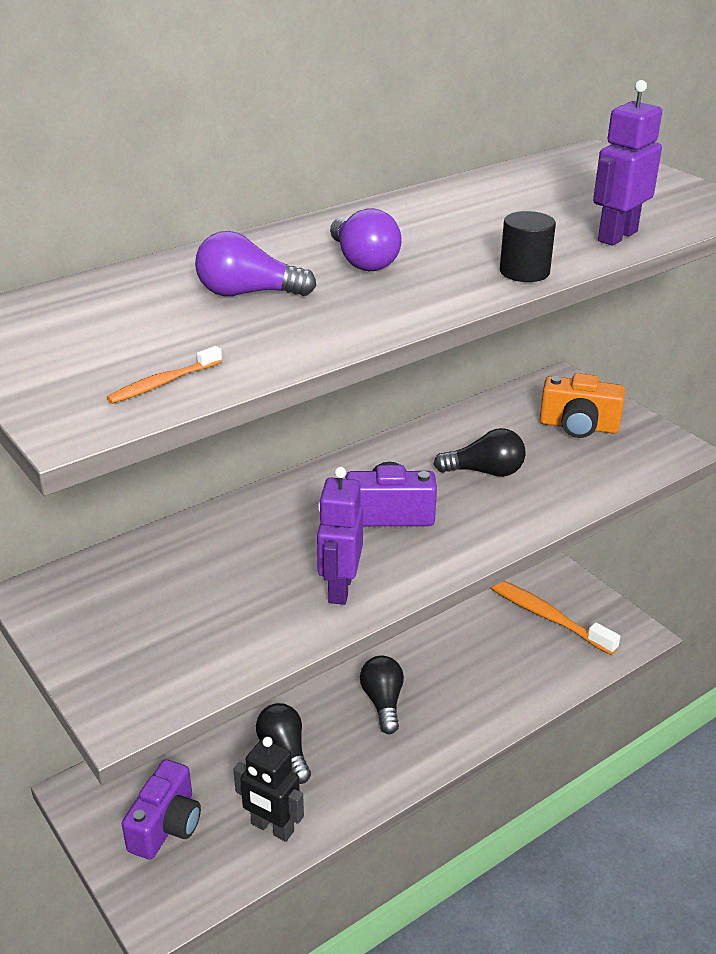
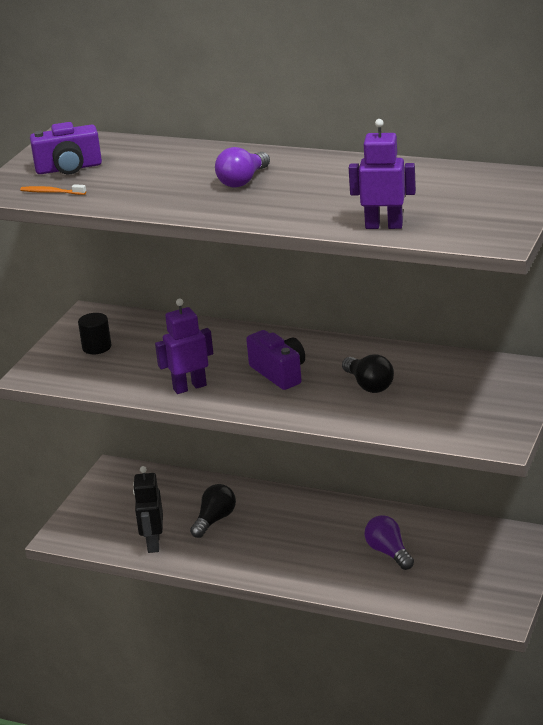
camera: 60 degrees right, 5 degrees down
(166, 825) = (119, 508): purple camera -> purple camera (69, 168)
(248, 293) = (165, 172): purple light bulb -> purple light bulb (388, 552)
(383, 702) = (297, 536): black light bulb -> none
(524, 272) = (288, 219): black cylinder -> black cylinder (96, 347)
(544, 615) = (468, 566): orange toothbrush -> none
(578, 426) = (476, 397): orange camera -> none

